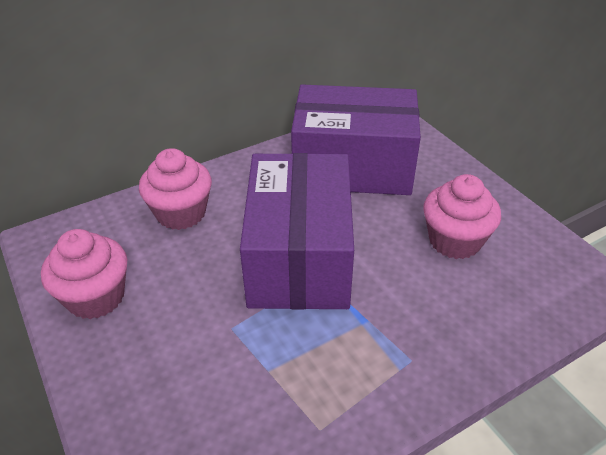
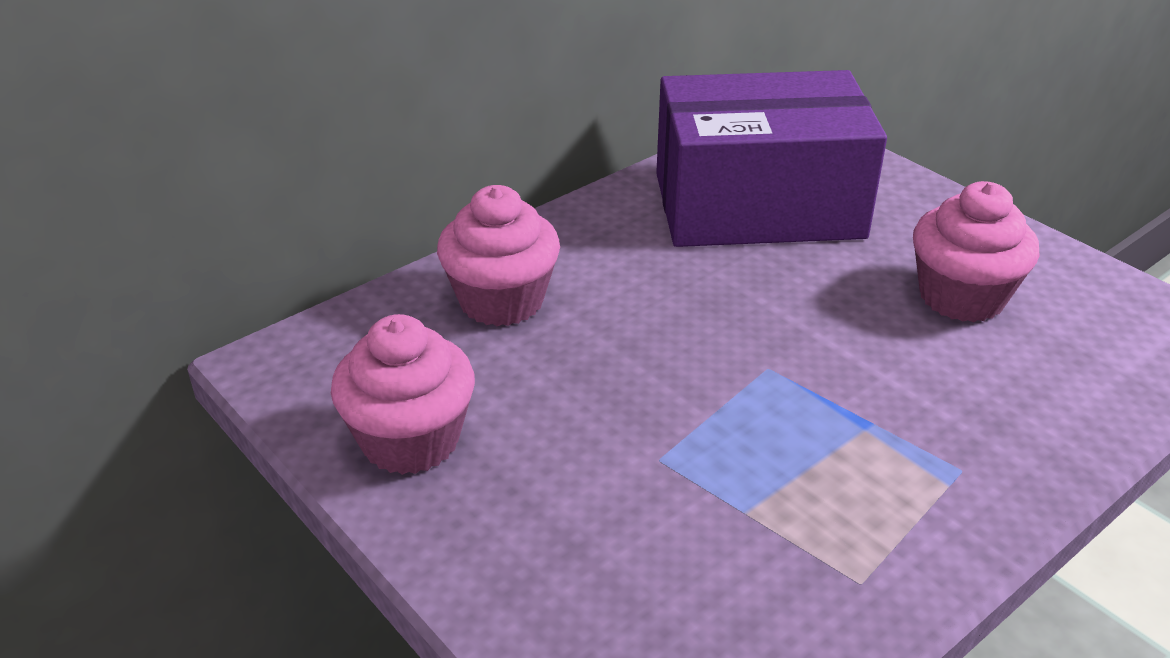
camera: 10 degrees left, 5 degrees down
(299, 257) = (727, 345): purple box -> none

